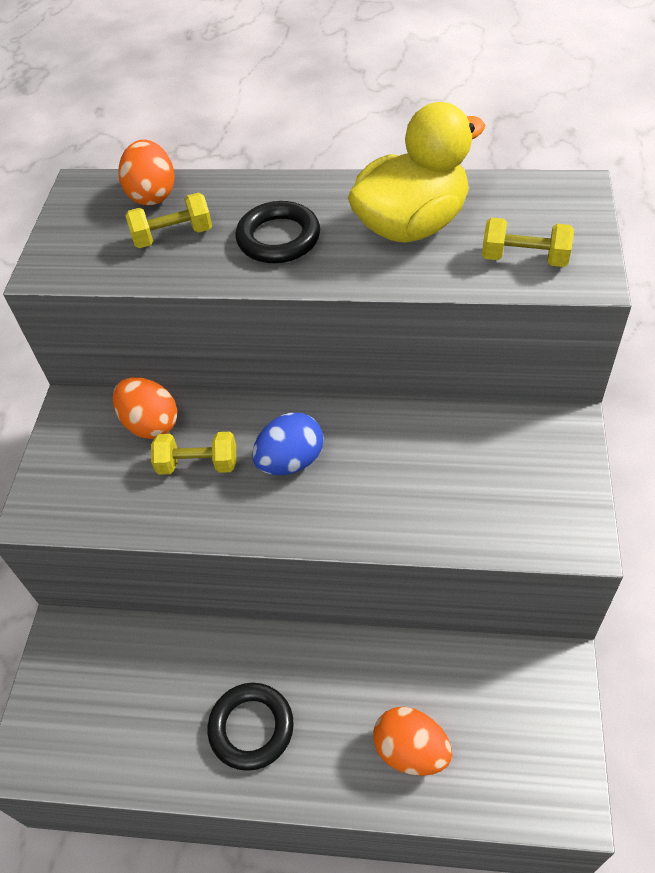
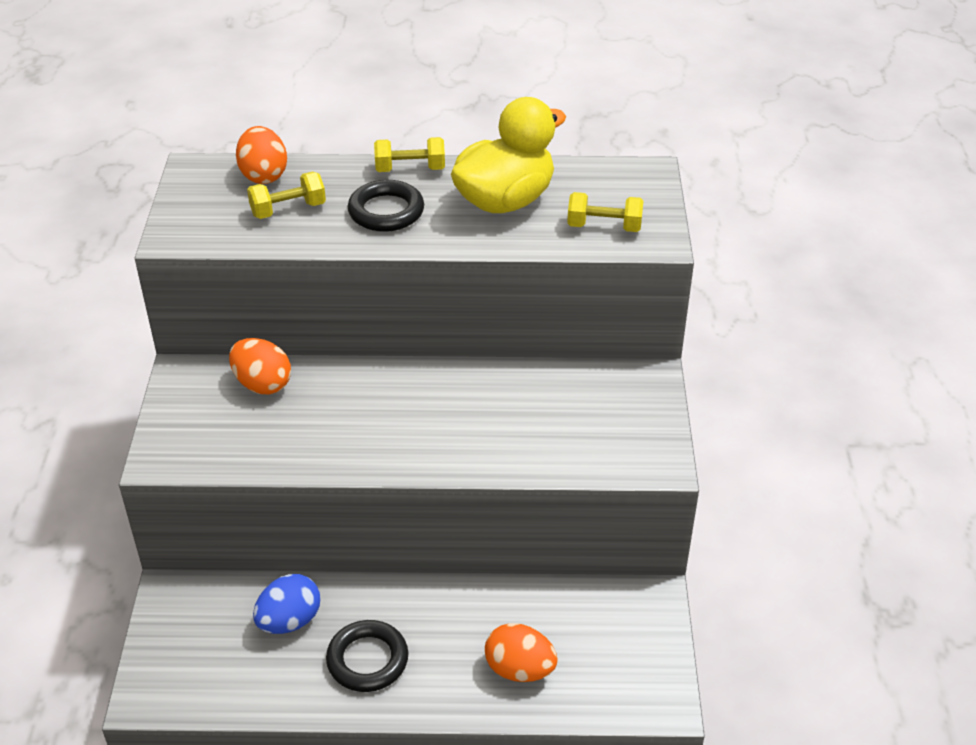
camera: 10 degrees left, 10 degrees down
(198, 464) = (312, 416): yellow dumbbell -> yellow dumbbell (410, 169)
(291, 461) = (400, 411): blue egg -> blue egg (289, 621)

